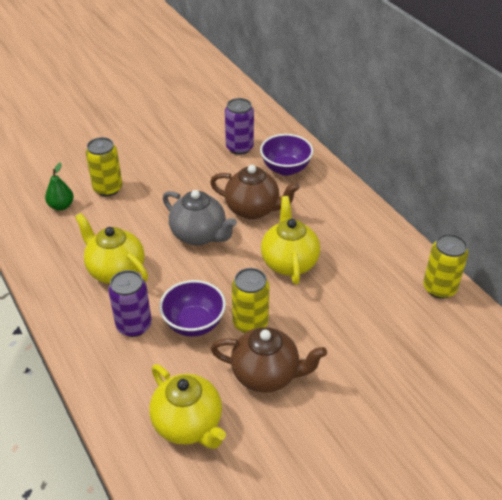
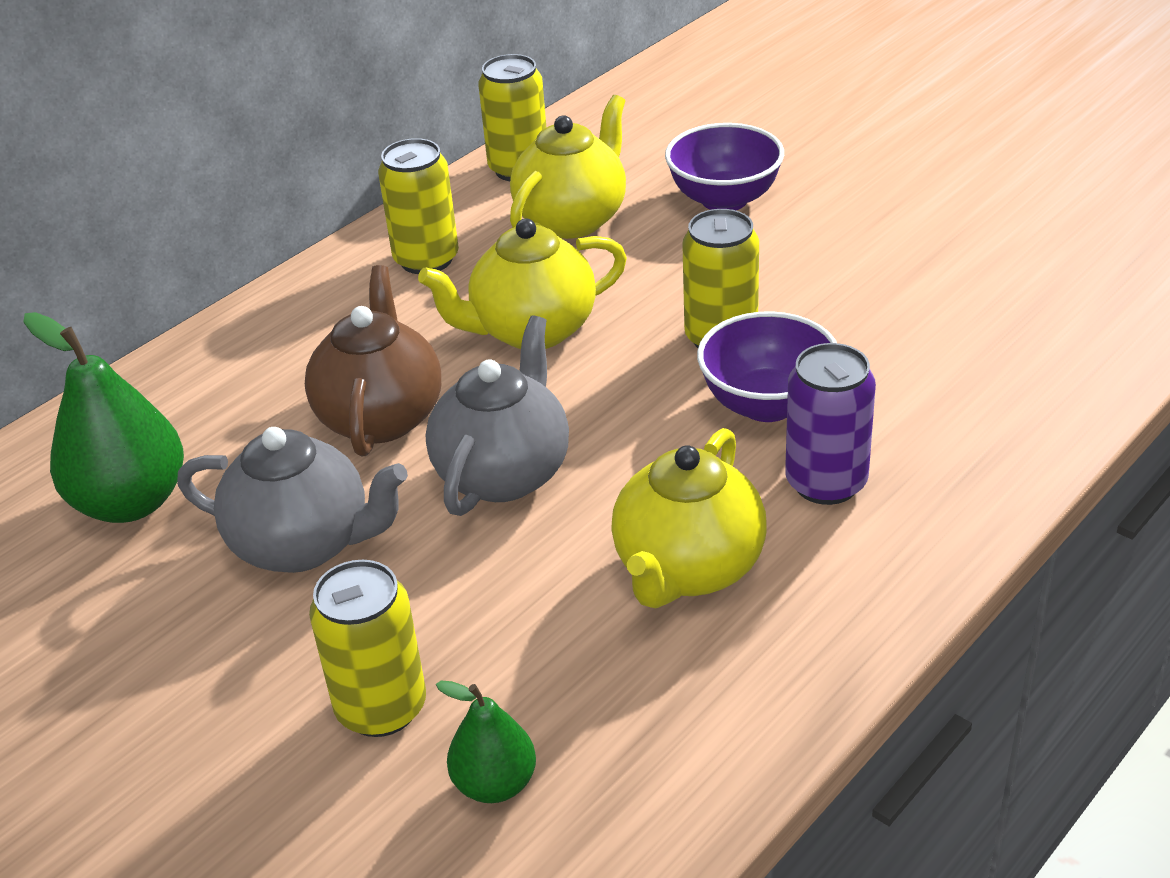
camera: 105 degrees left, 5 degrees down
(188, 424) = (988, 346): yellow teapot -> yellow teapot (572, 219)
(193, 182) = (304, 544): none -> grey teapot
(239, 147) = (131, 502): purple can -> green pear
(266, 375) = (824, 293): brown teapot -> none
(285, 169) = (211, 405): purple bowl -> purple bowl (724, 199)
(363, 240) = (426, 259): none -> yellow can

